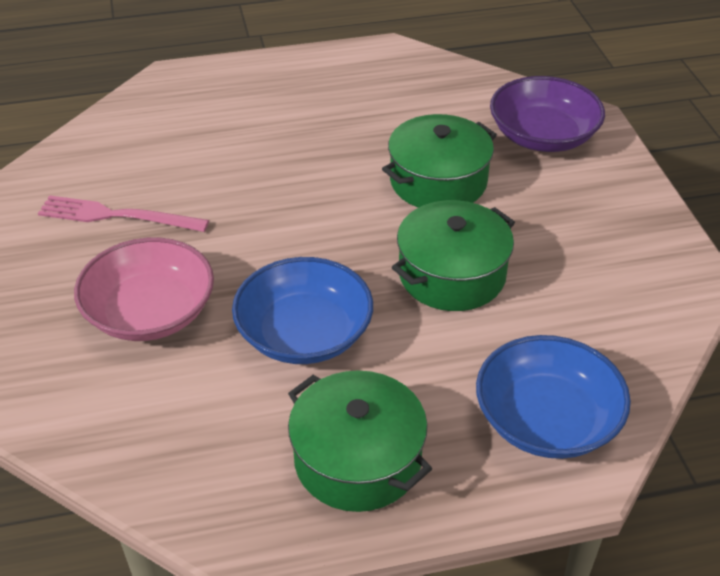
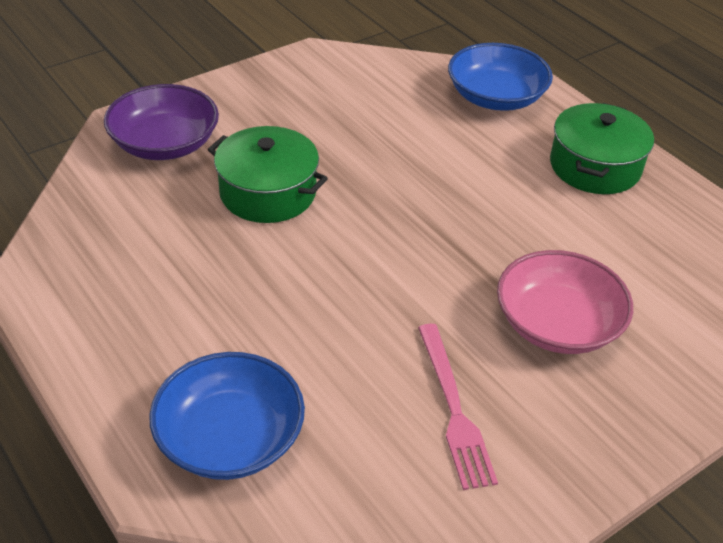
camera: 115 degrees left, 0 degrees up
(304, 334) = (508, 222): blue bowl -> blue bowl (230, 438)
(452, 274) = (387, 161): green pot -> none

